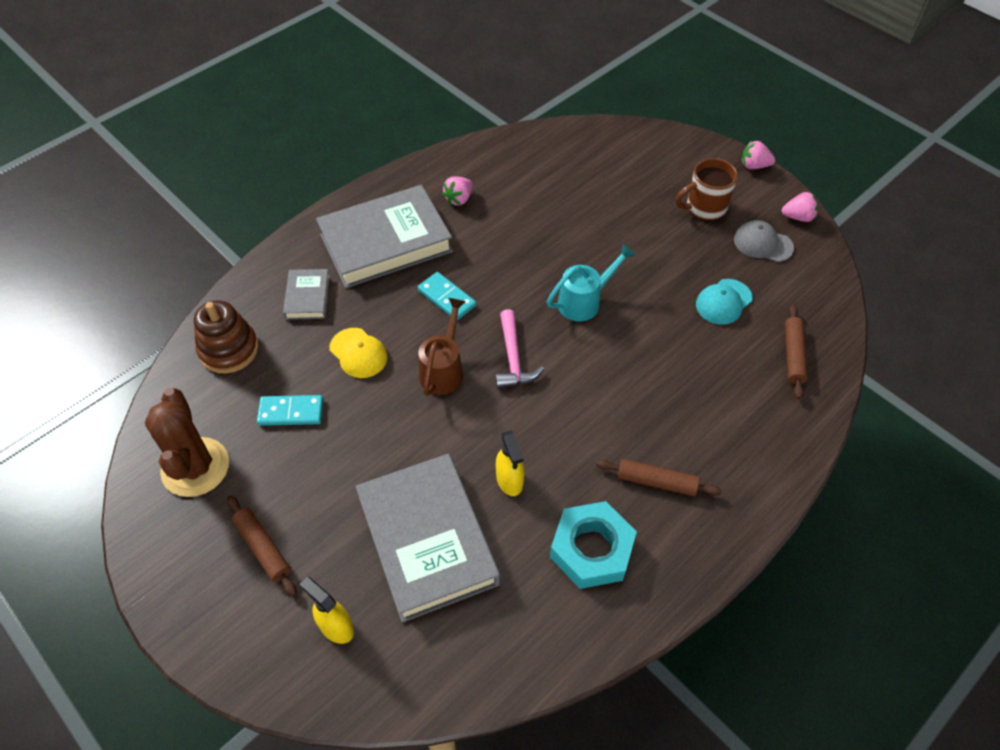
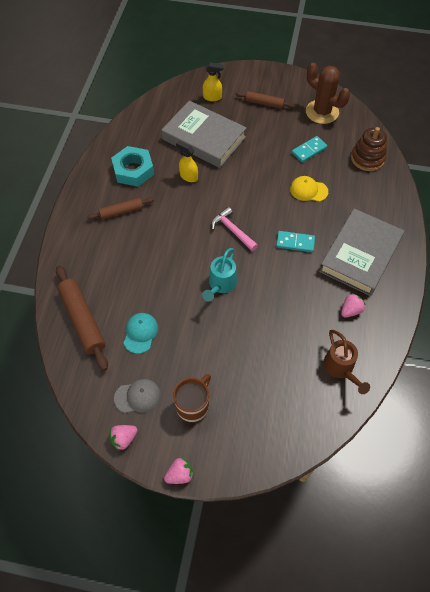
camera: 145 degrees right, 5 degrees up
(307, 297) = (363, 202): grey book -> none
(443, 370) = (261, 205): brown watering can -> brown watering can (340, 368)
(459, 199) = (350, 310): pink strawberry -> pink strawberry turned 45 degrees clockwise
(793, 355) = (82, 320): brown rolling pin -> brown rolling pin, size x1.68

